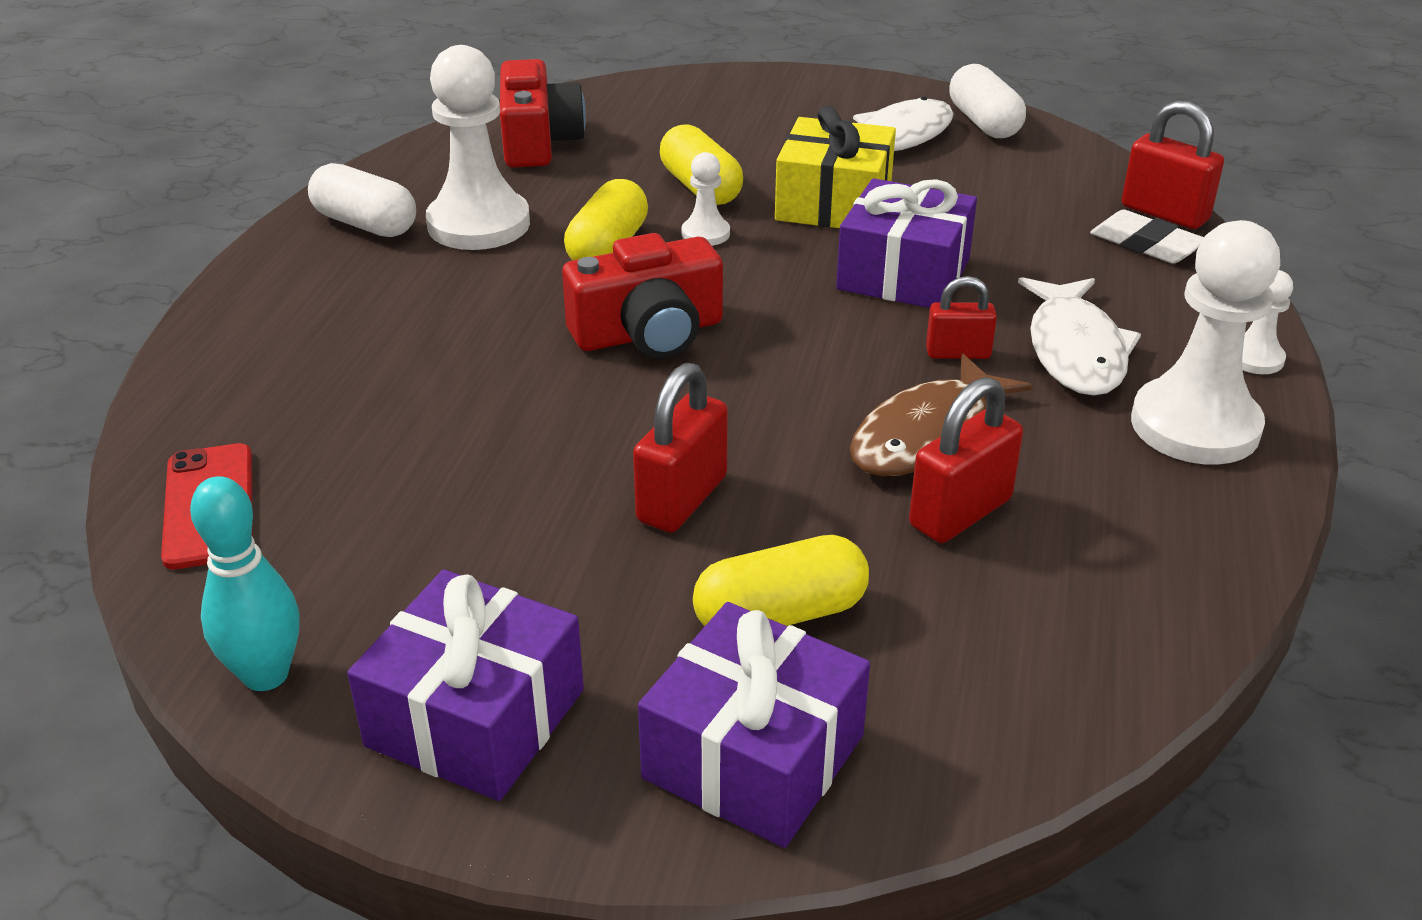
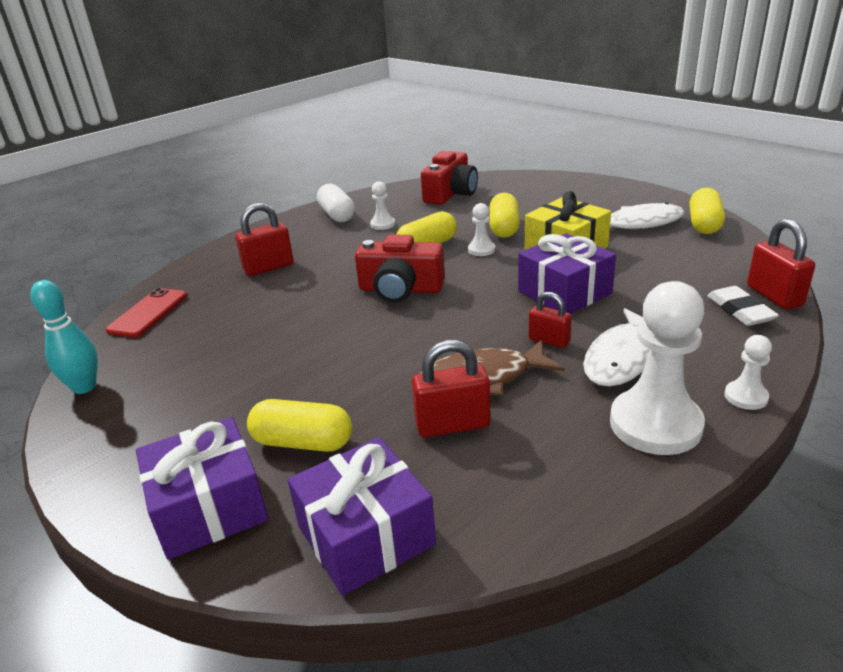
camera: 35 degrees right, 5 degrees down
(475, 717) = (128, 436): purple gift -> purple gift (365, 535)
(478, 224) = (382, 224): white pawn -> white pawn, size x0.47
(682, 499) = (325, 370): red padlock -> red padlock (268, 267)
(984, 123) = (704, 224): white capsule -> yellow capsule

